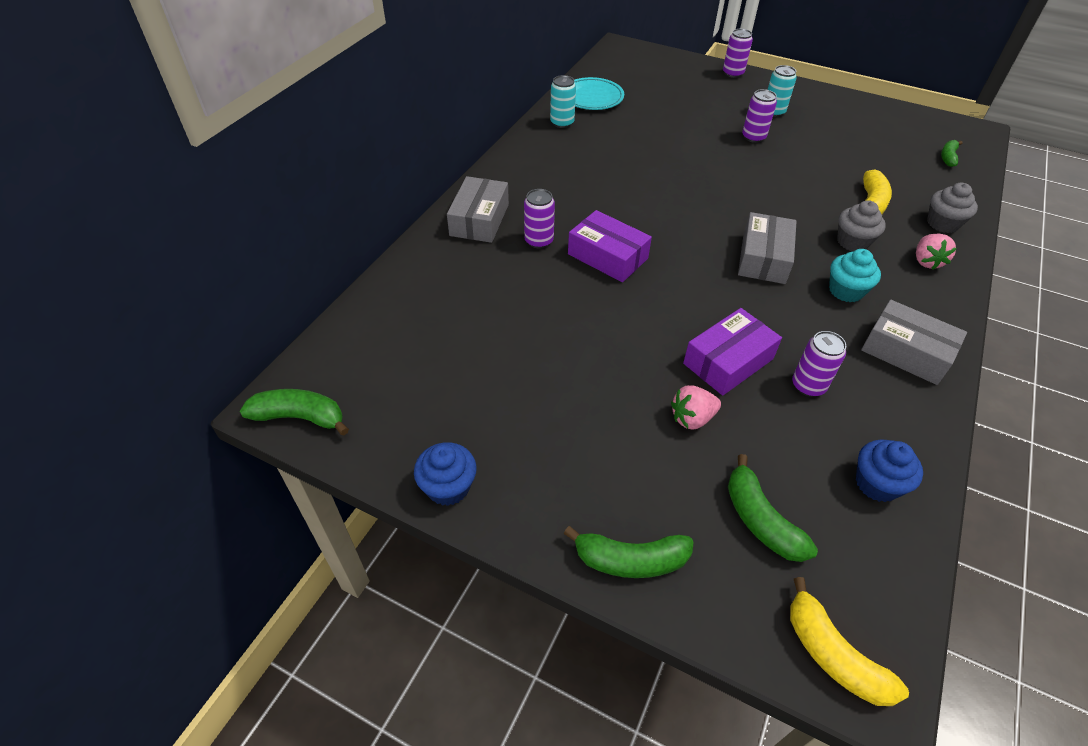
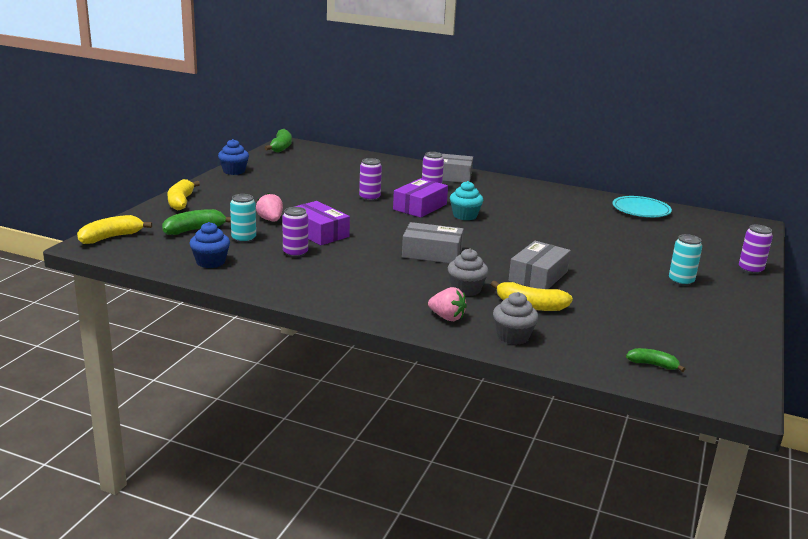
camera: 85 degrees right, 25 degrees down
(562, 123) = (590, 199): turquoise can -> turquoise can (244, 239)
(630, 560) = (181, 202): green banana -> yellow banana
(753, 137) = (621, 267): purple can -> purple can (369, 198)
(846, 291) = (398, 278): turquoise cupcake -> turquoise cupcake (465, 216)
(906, 352) = (328, 290): grey box -> grey box (538, 276)
(926, 261) = (447, 317): pink strawberry -> pink strawberry turned 150 degrees counterclockwise

